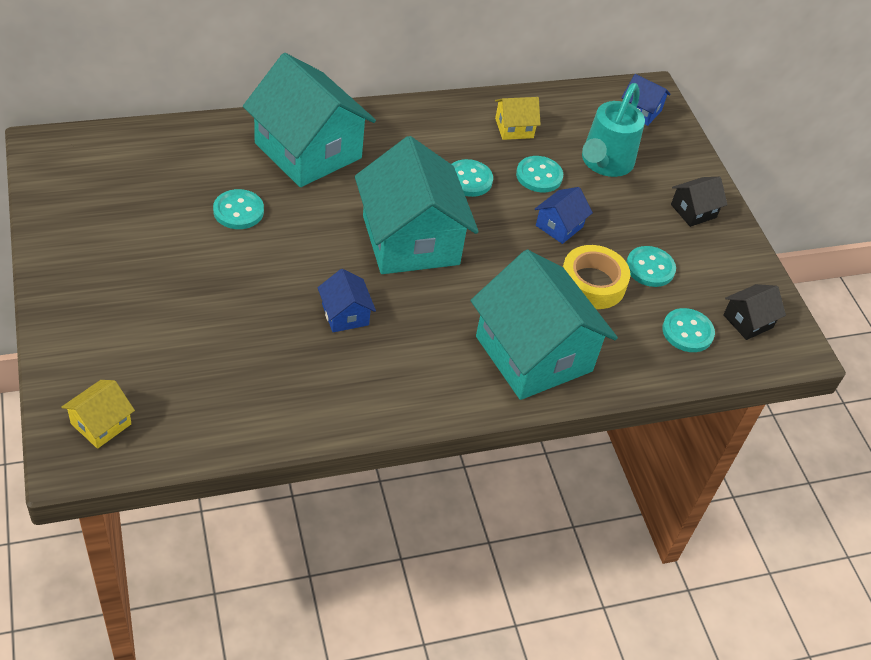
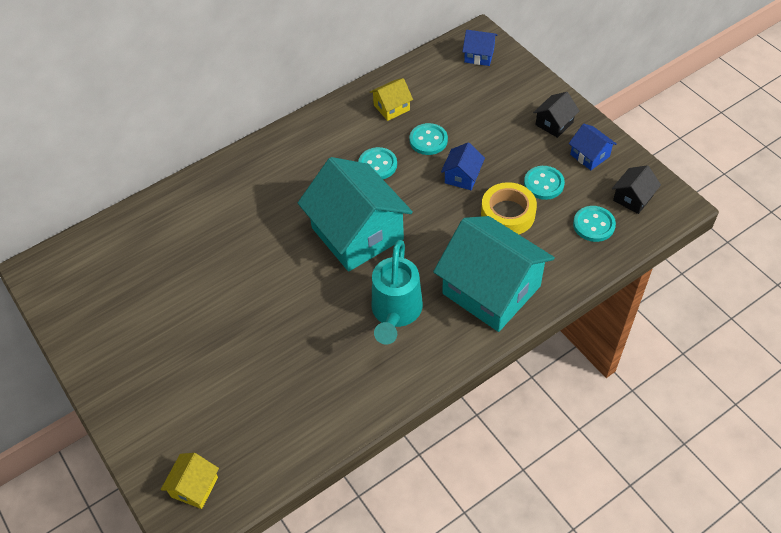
camera: 10 degrees left, 5 degrees up
(238, 211) = (215, 263): turquoise button -> none
(308, 151) = (244, 190): turquoise house -> none
(345, 314) = (337, 316): blue house -> blue house (589, 155)
(604, 163) = (472, 110): turquoise watering can -> turquoise watering can (395, 313)

